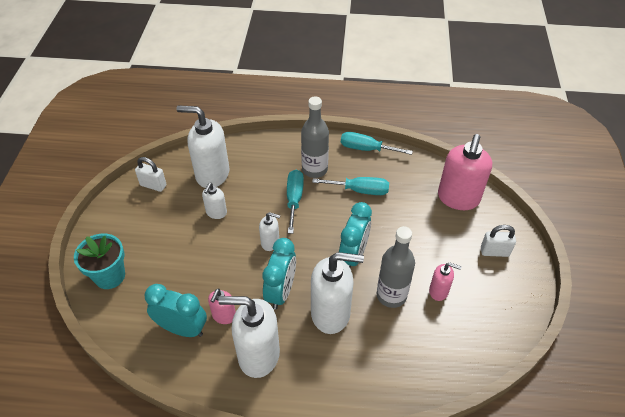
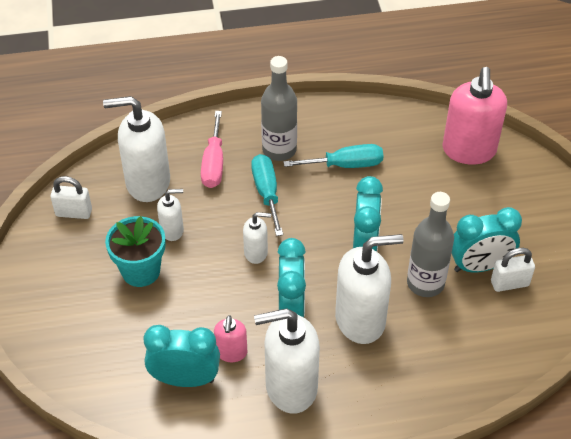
camera: 15 degrees left, 0 degrees up
(109, 276) = (65, 338): turquoise flower pot -> turquoise flower pot (141, 271)
(216, 213) = (172, 230): white soap dispenser -> white soap dispenser turned 105 degrees counterclockwise
(264, 170) = (214, 164): none -> pink screwdriver
(366, 149) = (336, 110): turquoise screwdriver -> none
(439, 291) = (479, 266): pink soap dispenser -> turquoise clock
(494, 252) = (530, 206): white padlock -> white padlock (509, 283)

